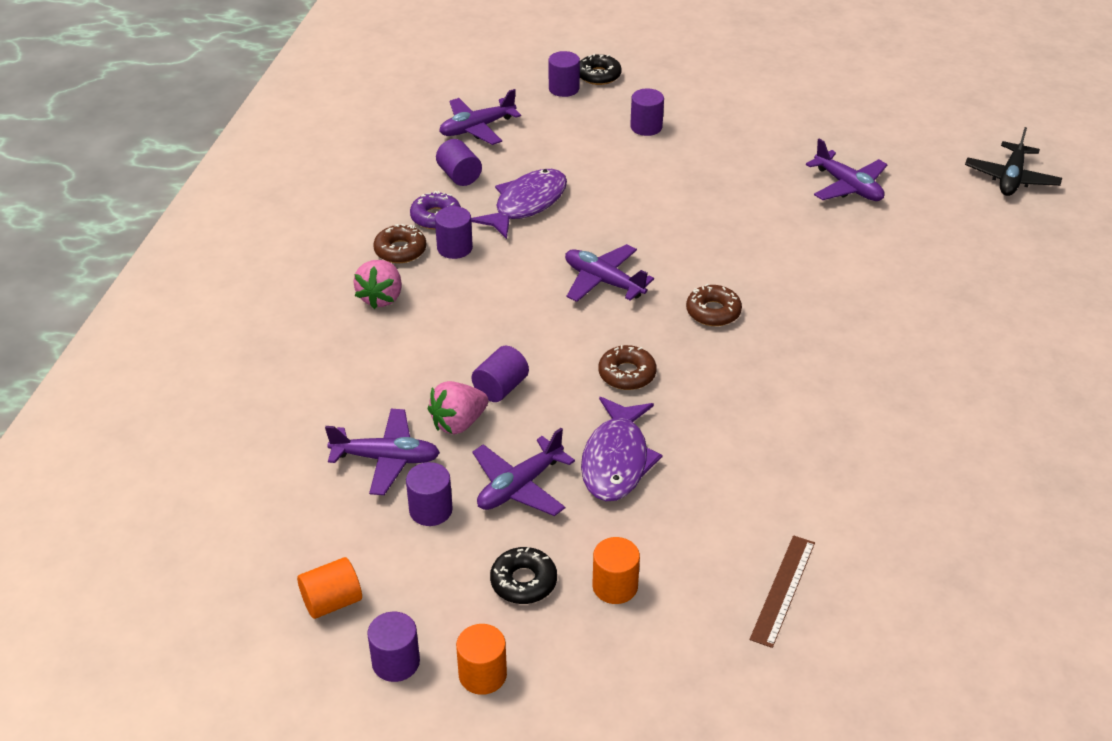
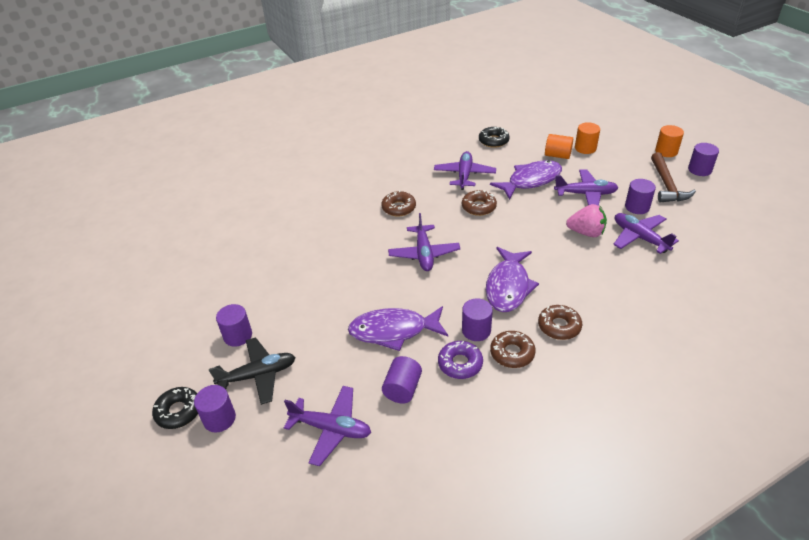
camera: 130 degrees left, 0 degrees up
(332, 602) = (714, 199): orange cylinder -> orange cylinder (557, 155)
(381, 298) = (559, 326): pink strawberry -> brown donut
(422, 587) = (666, 185): none -> brown hammer
(473, 304) = (508, 286): none -> purple fish
(500, 388) = (546, 236): purple cylinder -> none
(523, 582) = (620, 166): black donut -> black donut (493, 141)
(783, 590) = (525, 120): brown ruler -> none
(848, 187) = (229, 221): purple plane -> purple plane (464, 175)
(1011, 178) = (167, 179): black plane -> black plane (258, 375)

